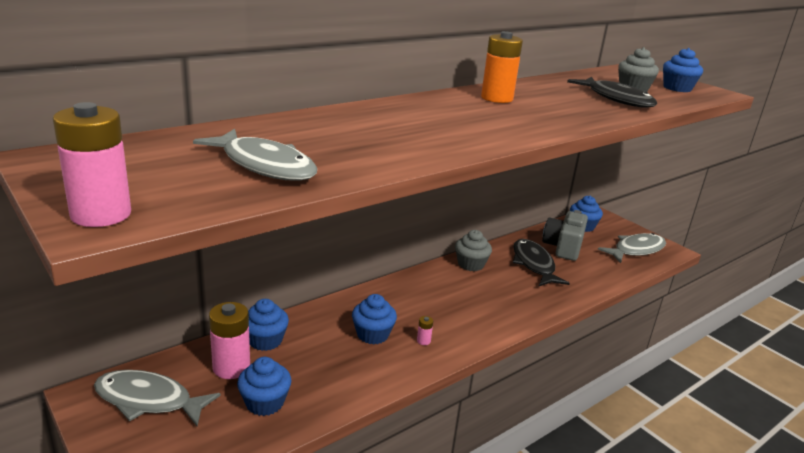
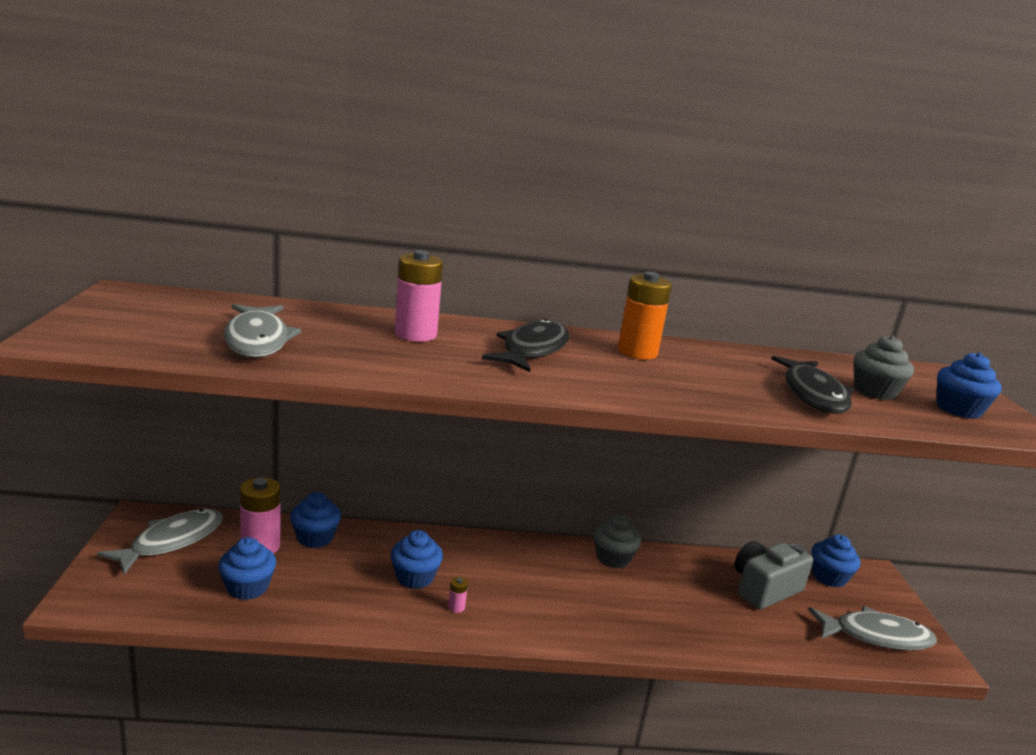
camera: 35 degrees right, 5 degrees down
(101, 214) = (71, 335): pink battery -> pink battery (415, 334)
(148, 400) = (172, 541): grey fish -> grey fish turned 75 degrees clockwise
(534, 264) = (695, 590): black fish -> black fish (532, 350)

